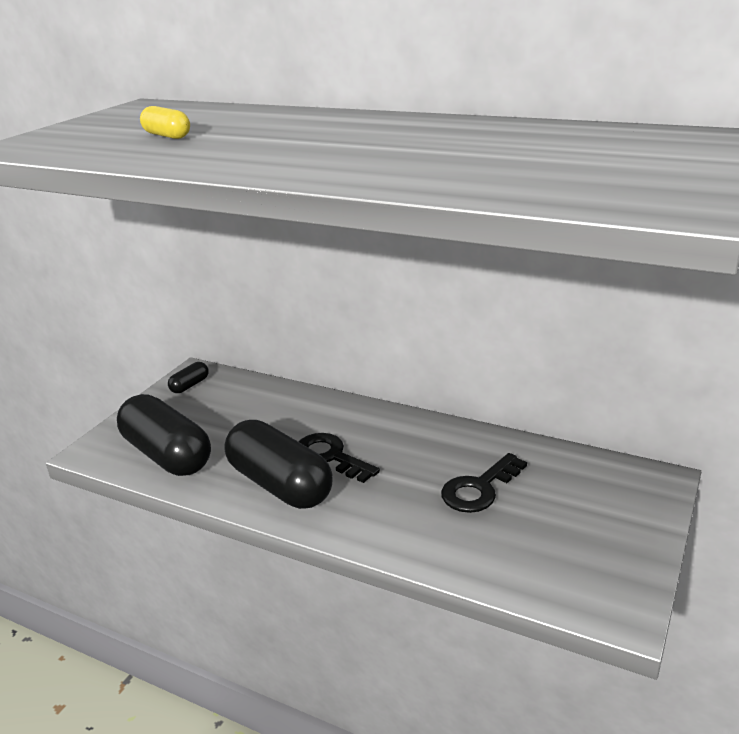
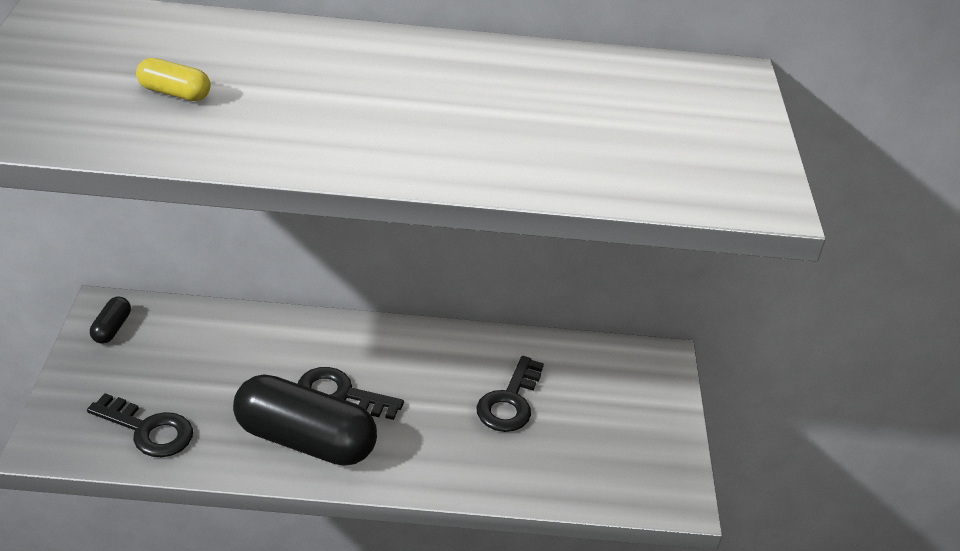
camera: 30 degrees left, 10 degrees up
(167, 455) = (148, 430): black capsule -> black key

